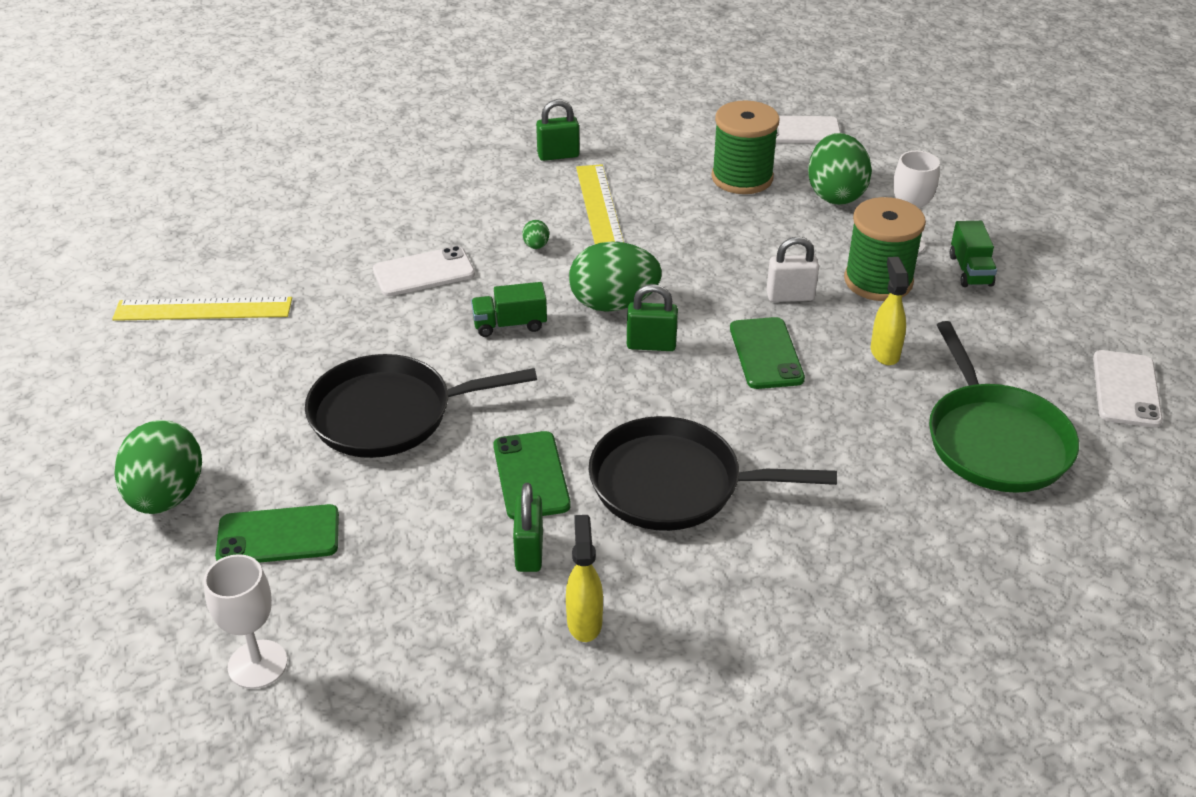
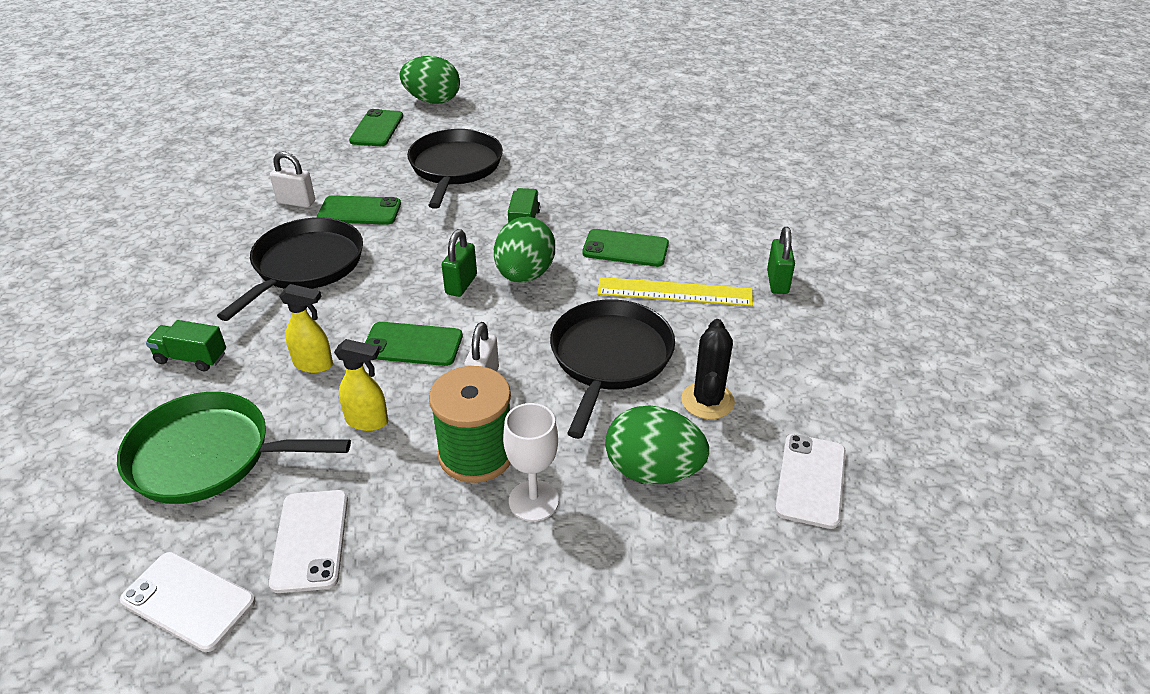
camera: 105 degrees right, 0 degrees up
(203, 309) = (602, 113): yellow ruler -> none
(257, 664) = (293, 120): white goblet -> none
(424, 272) = (609, 193): white phone -> white phone (310, 540)
(529, 551) = (296, 202): green padlock -> white padlock
(536, 246) = (625, 248): green egg -> green phone
(584, 621) = (227, 213): yellow spray bottle -> yellow spray bottle (314, 364)
(717, 232) = (609, 358): none -> black pan
(742, 178) = (707, 401): green spool -> black cactus
(970, 270) = (457, 544): green truck -> green truck (191, 358)

